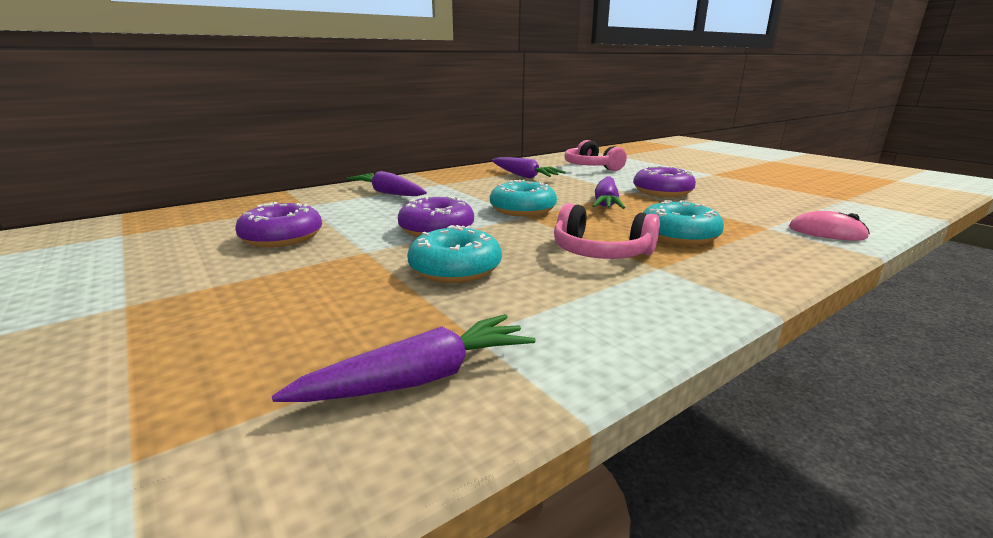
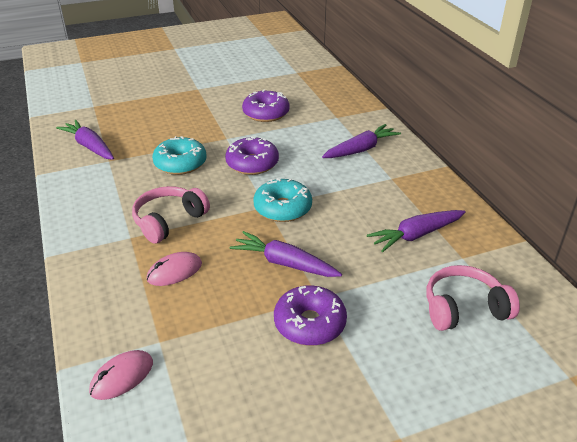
camera: 105 degrees right, 15 degrees up
(419, 378) = (90, 146): purple carrot -> purple carrot turned 150 degrees clockwise
(678, 236) = (174, 271): turquoise donut -> pink mouse

